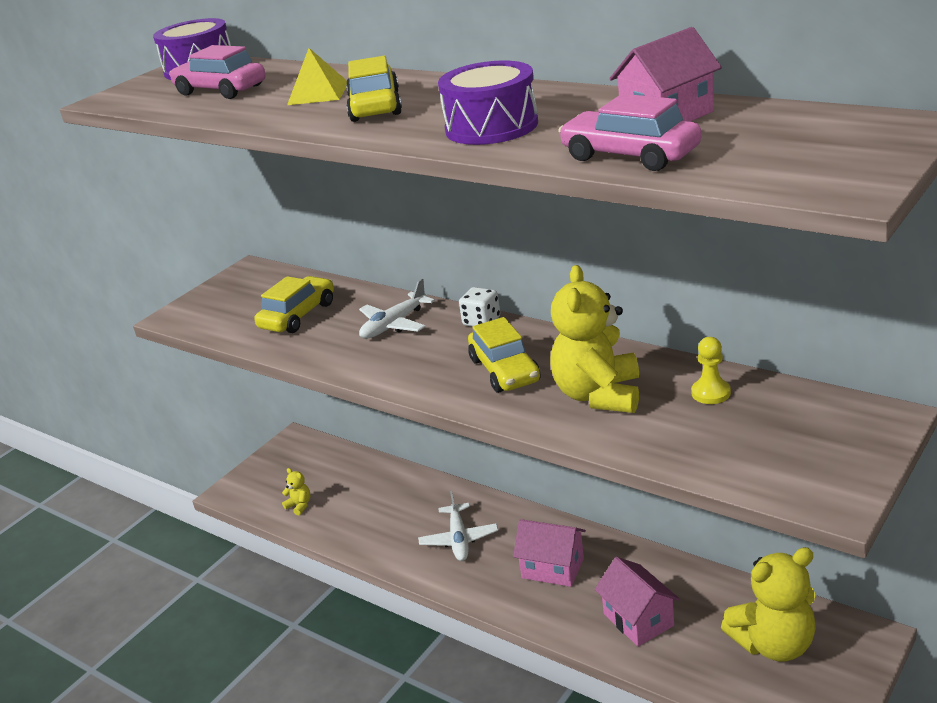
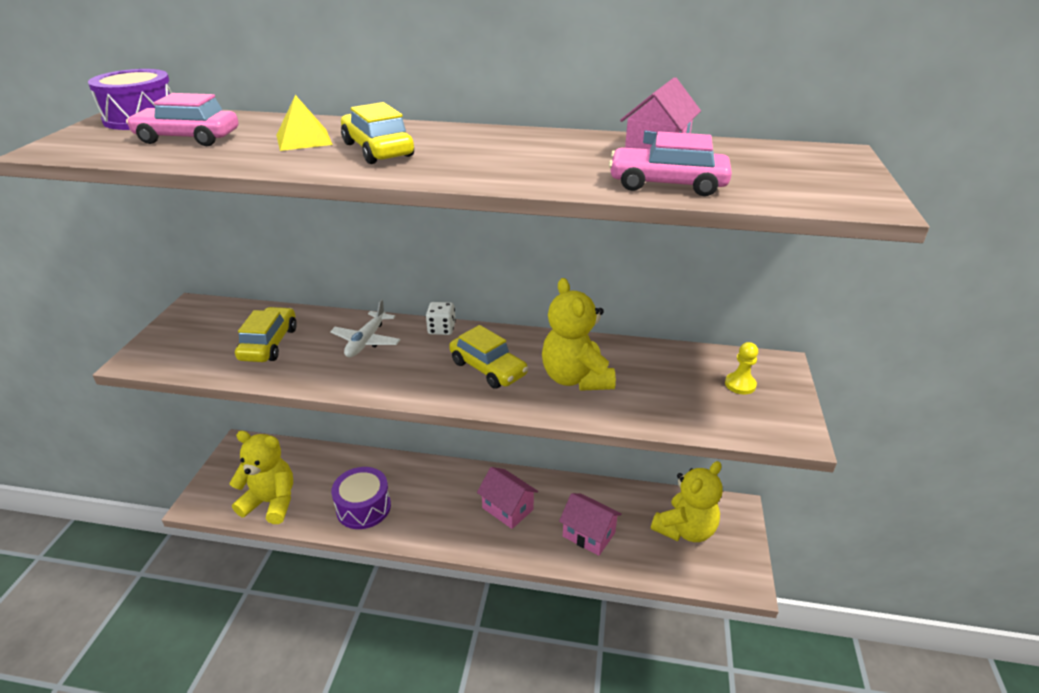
camera: 30 degrees left, 5 degrees up
(299, 506) = (271, 502): yellow teddy bear -> yellow teddy bear, size x2.39
(459, 539) = (424, 502): white plane -> none
(491, 127) = (514, 164): purple drum -> purple drum (363, 507)
(552, 568) = (507, 508): pink house -> pink house turned 45 degrees clockwise
(711, 393) = (655, 364): yellow pawn -> yellow pawn (740, 384)

